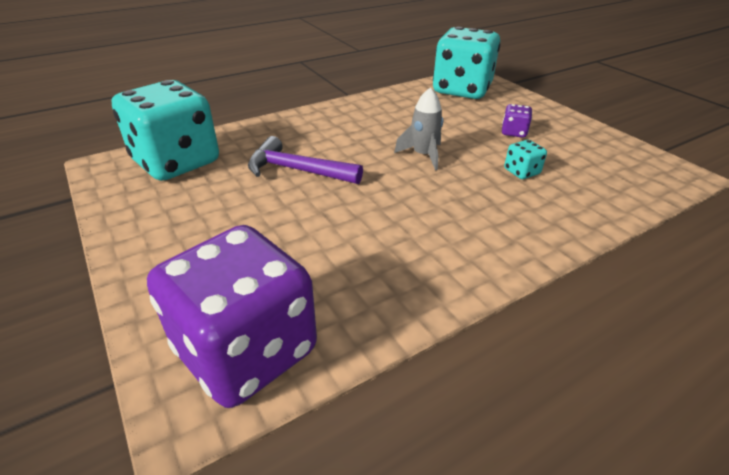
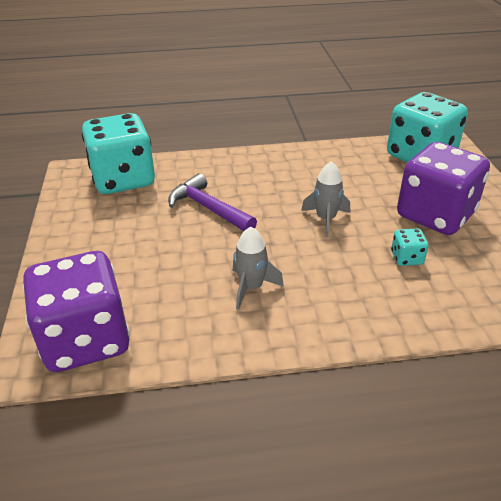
camera: 25 degrees right, 0 degrees up
(401, 235) = (251, 288): none -> grey rocket
(513, 132) = (435, 215): purple dice -> purple dice, size x2.49

